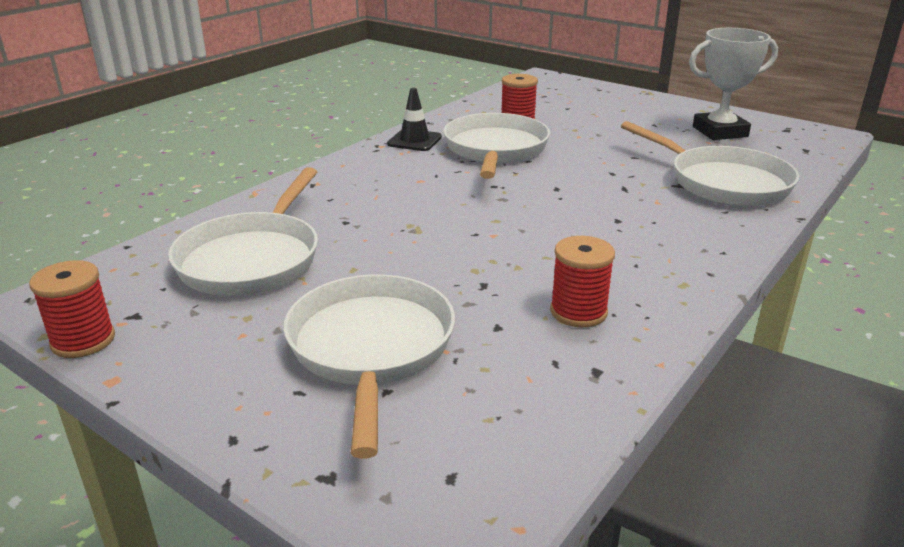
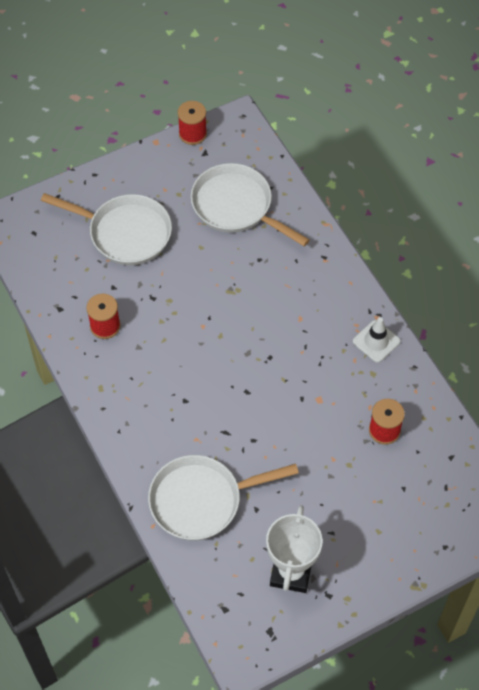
camera: 115 degrees right, 30 degrees up
(414, 141) = (376, 341): black traffic cone -> white traffic cone
(495, 150) = (331, 386): white pan -> none

